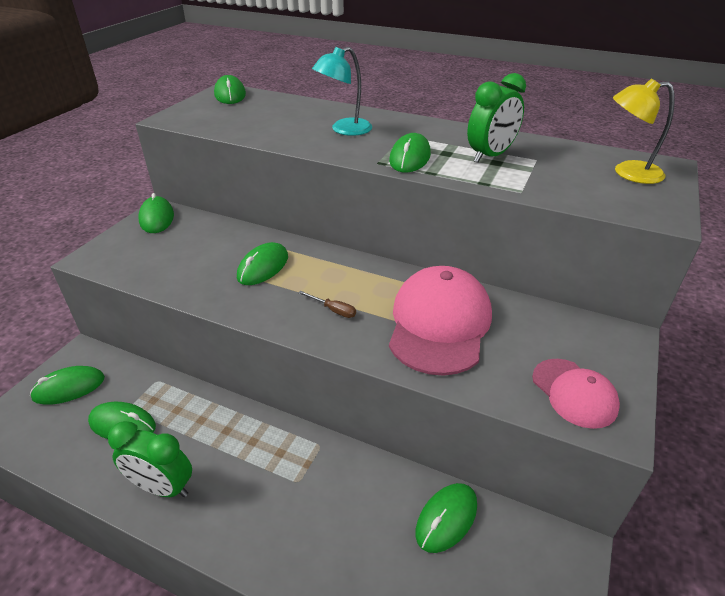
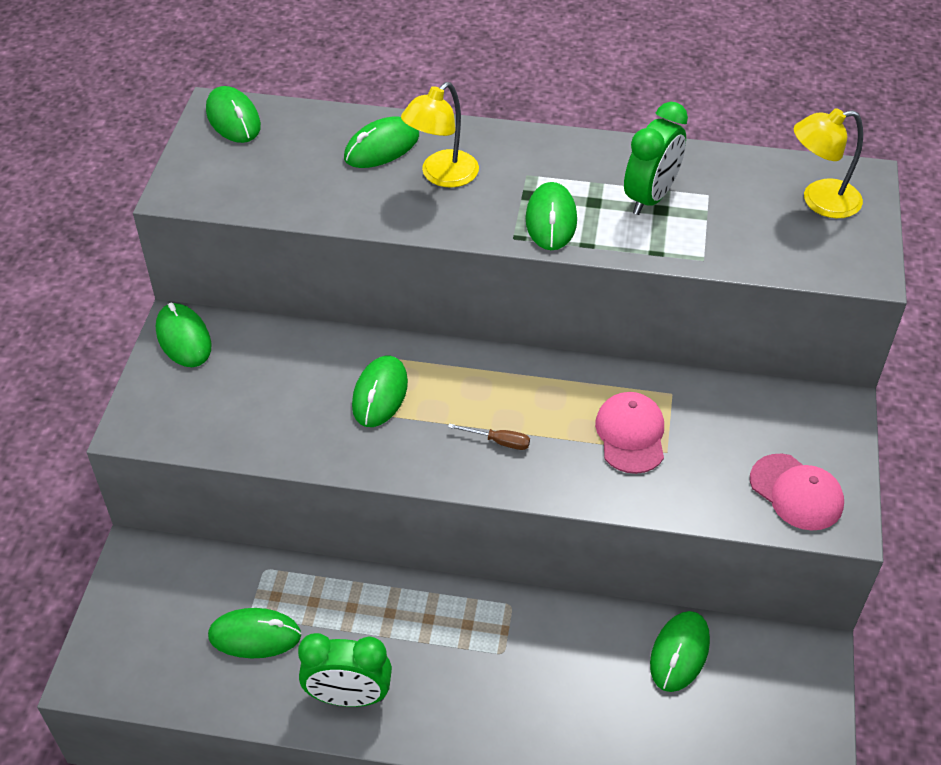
camera: 15 degrees left, 10 degrees up
(69, 388) = (152, 605): green mouse -> green mouse (382, 147)
(344, 130) = (442, 176): turquoise lamp -> yellow lamp
(439, 324) = (631, 434): pink cap -> pink cap, size x0.57

